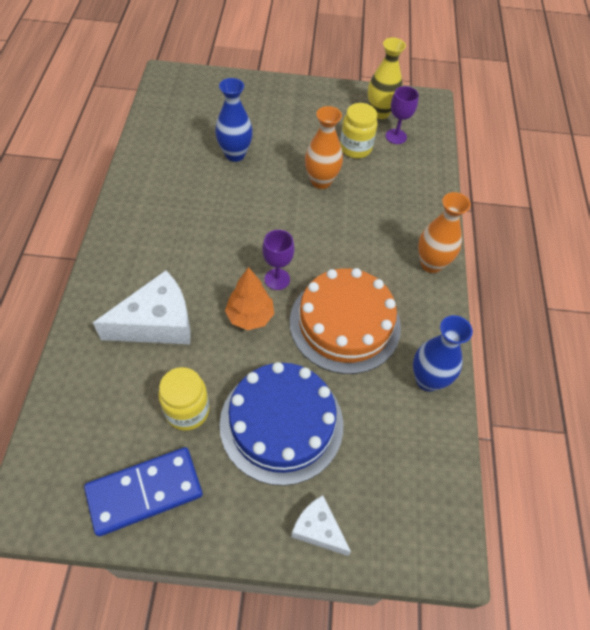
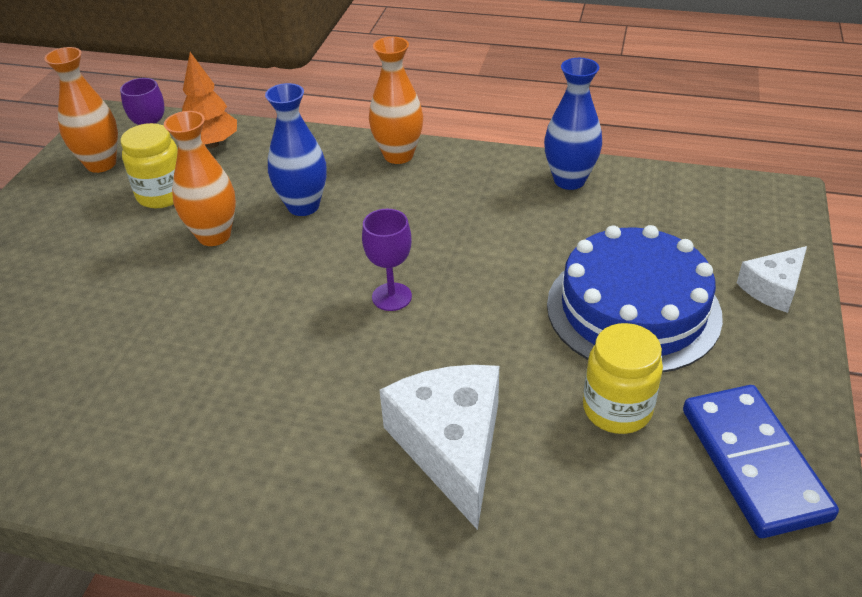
camera: 75 degrees left, 15 degrees down
(235, 154) = (104, 330): blue vase -> blue vase (303, 206)
(250, 317) = (455, 330): orange tree -> orange tree (212, 144)
(345, 323) = (480, 237): orange cake -> none
(380, 113) = (101, 164): yellow vase -> orange vase

